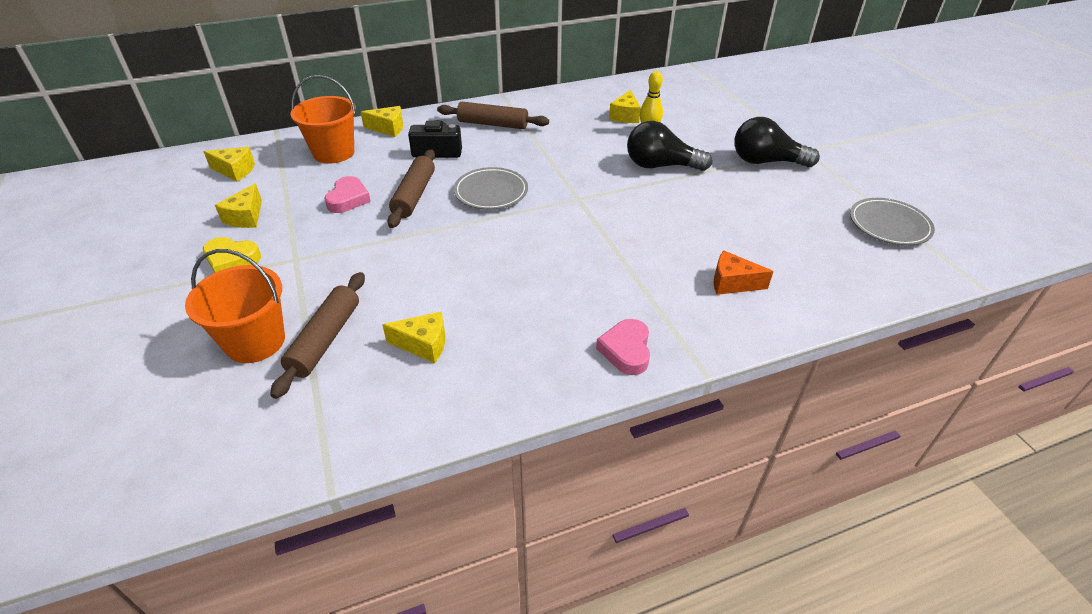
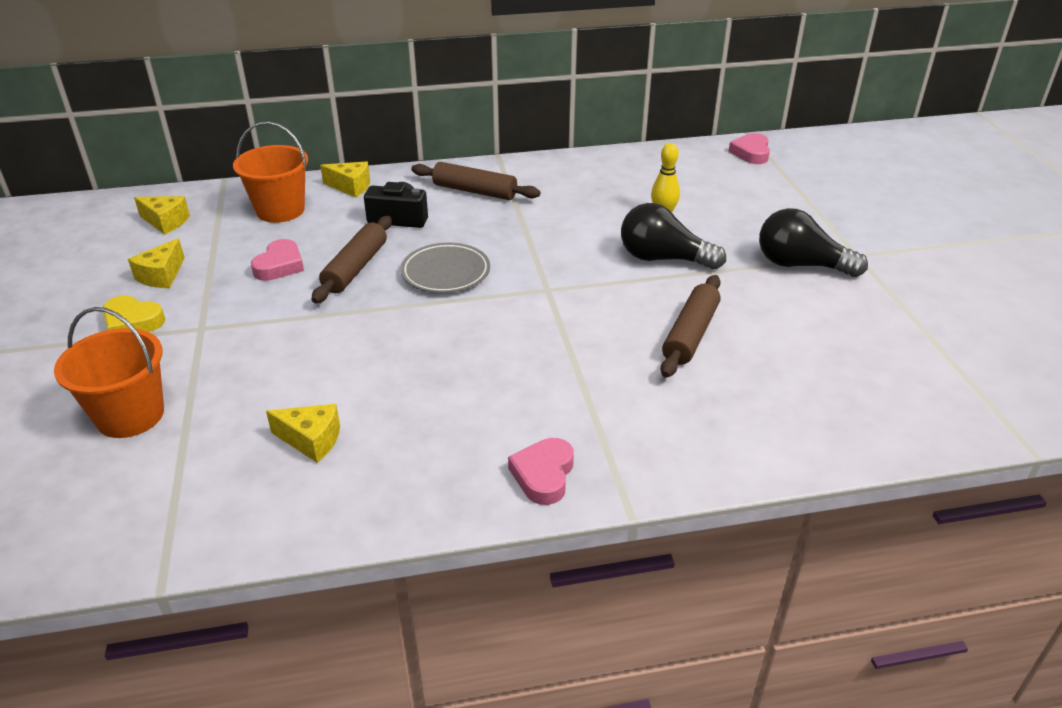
camera: 10 degrees right, 5 degrees down
(325, 340) = (205, 422): brown rolling pin -> brown rolling pin (690, 334)
(625, 116) = (640, 193): yellow cheese -> none
(699, 78) = (751, 153): none -> pink heart
(732, 283) = (702, 410): orange cheese -> none
(889, 225) = (934, 360): grey plate -> none

